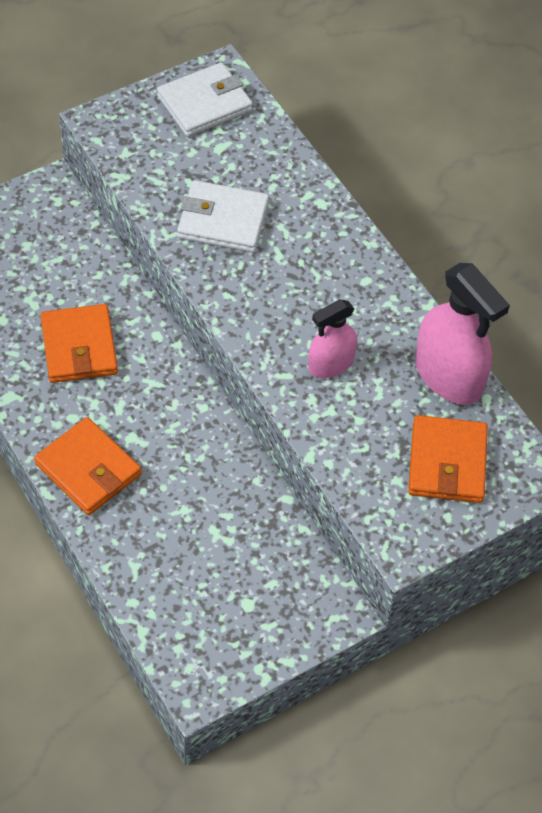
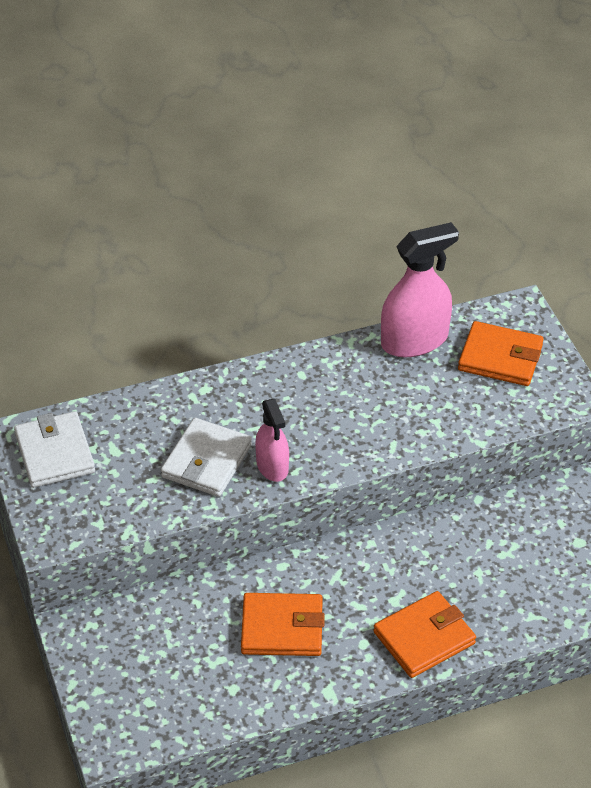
camera: 75 degrees left, 10 degrees down
(331, 364) = (387, 412): pink spray bottle -> pink spray bottle (272, 466)

